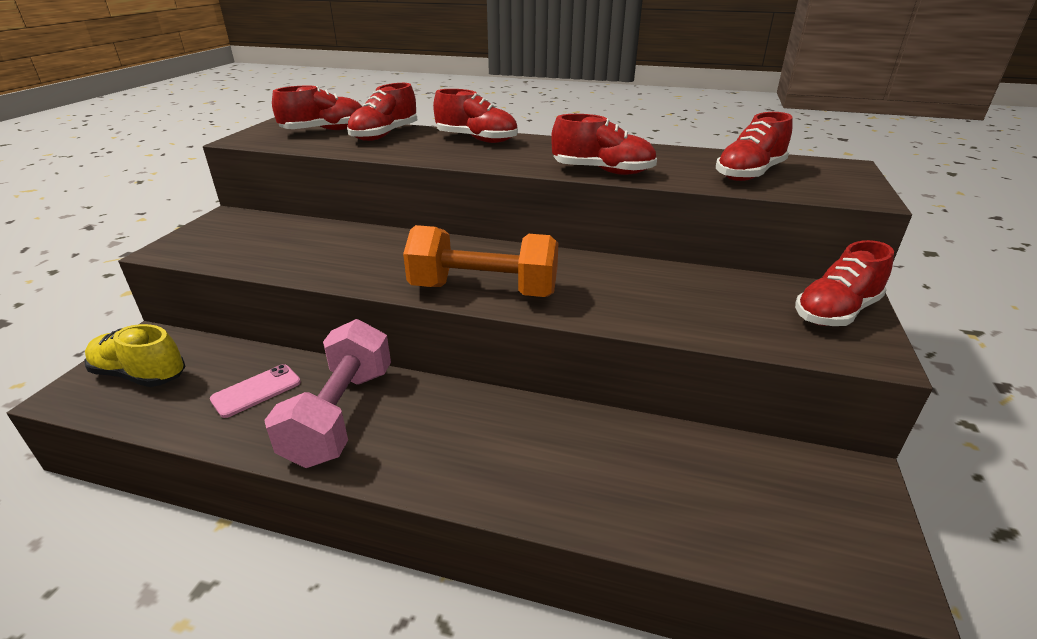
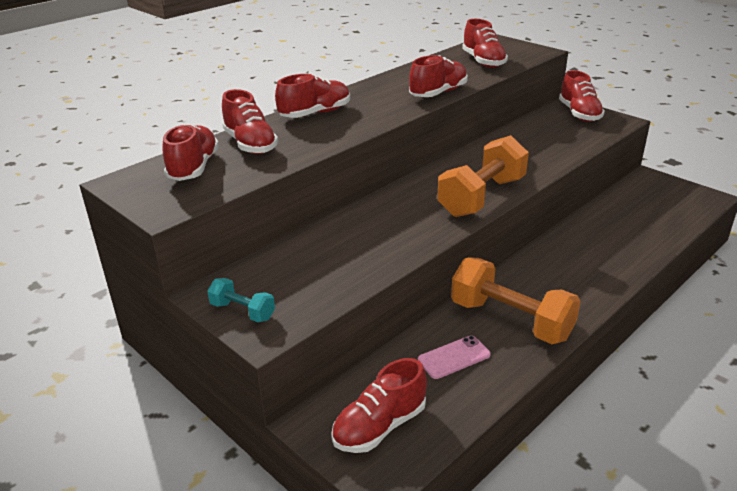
camera: 60 degrees left, 0 degrees up
(140, 374) = (379, 426): yellow shoe -> red shoe
(201, 234) = (242, 311): none -> turquoise dumbbell
(256, 391) = (454, 357): pink phone -> pink phone turned 75 degrees clockwise
(341, 415) = (511, 320): pink dumbbell -> orange dumbbell

